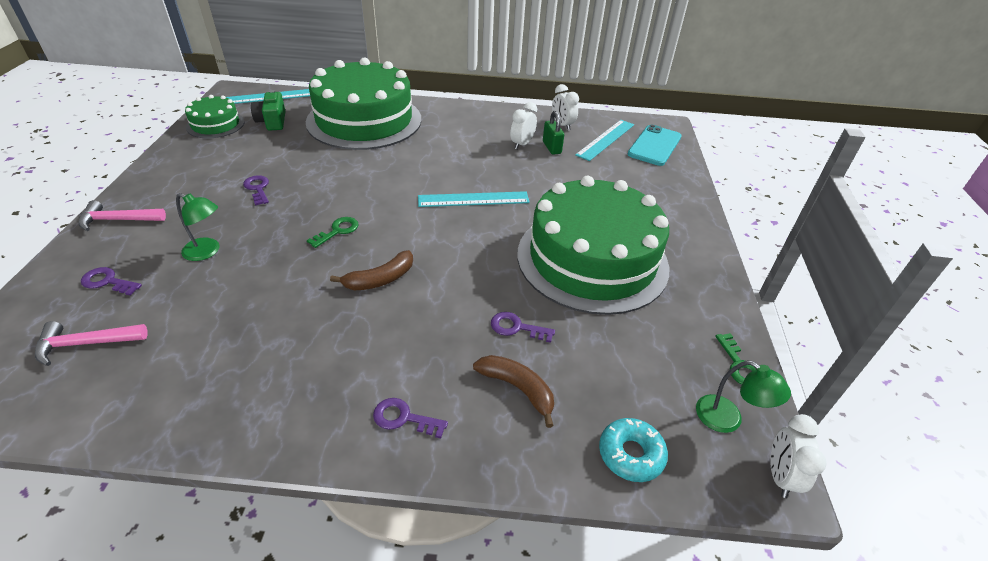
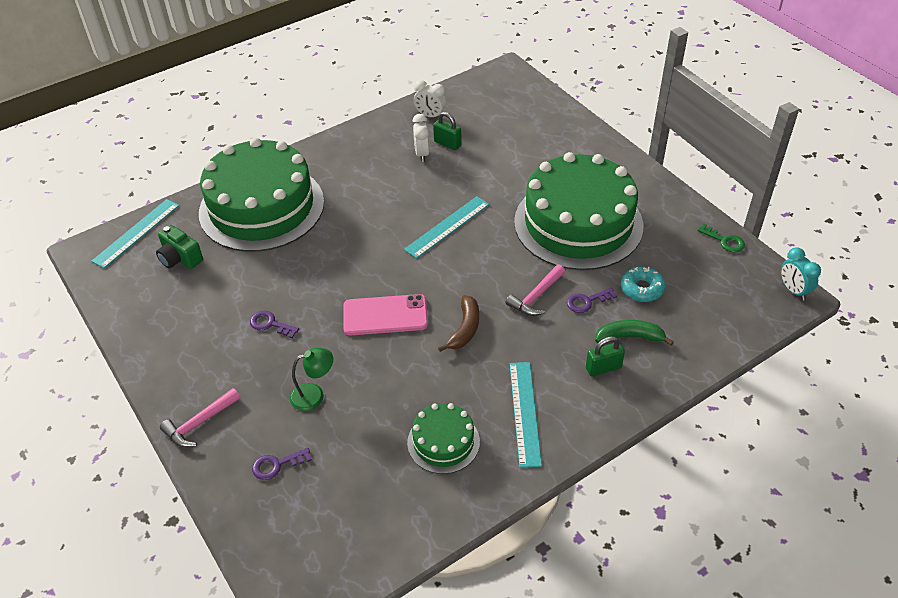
camera: 35 degrees left, 5 degrees up
(86, 344) = (335, 506): pink hammer -> pink hammer (536, 296)
(215, 124) = (130, 293): green cake -> green cake (443, 442)
(338, 231) = (385, 315): green key -> pink phone
(403, 418) = (590, 398): purple key -> none
(453, 399) = (603, 368): none -> green padlock
(518, 388) = (629, 337): brown banana -> green banana
(606, 139) = (478, 111): turquoise ruler -> turquoise ruler (525, 413)
(631, 454) = (720, 330): turquoise donut -> turquoise donut (641, 288)
(654, 146) = (518, 97): turquoise phone -> none
(727, 420) = (746, 277): green lamp -> none
(780, 476) = (793, 290): white clock -> turquoise clock

